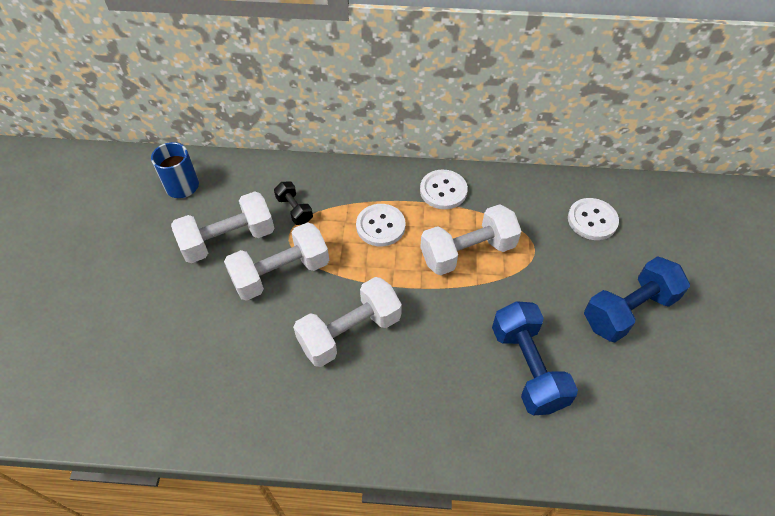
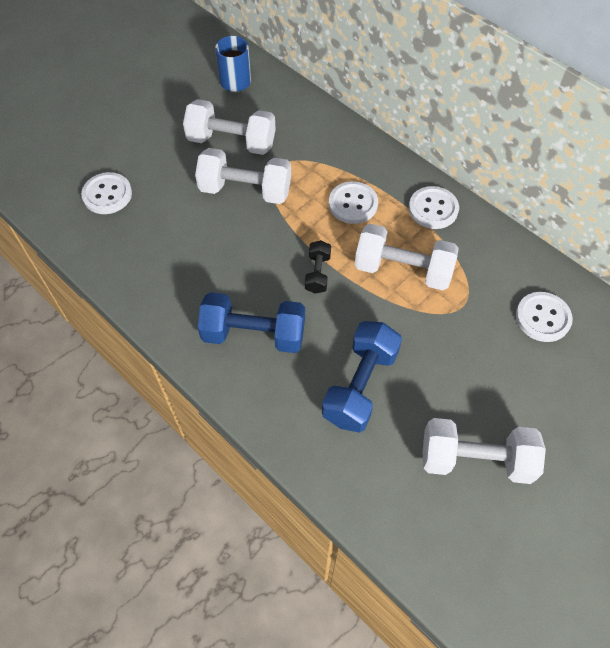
camera: 40 degrees right, 5 degrees up
(151, 365) = (107, 194): none -> white button
(294, 210) = (299, 149): black dumbbell -> black dumbbell (317, 273)
(349, 332) = (253, 265): white dumbbell -> white dumbbell (475, 459)
(628, 310) = (493, 408): blue dumbbell -> blue dumbbell (254, 334)

